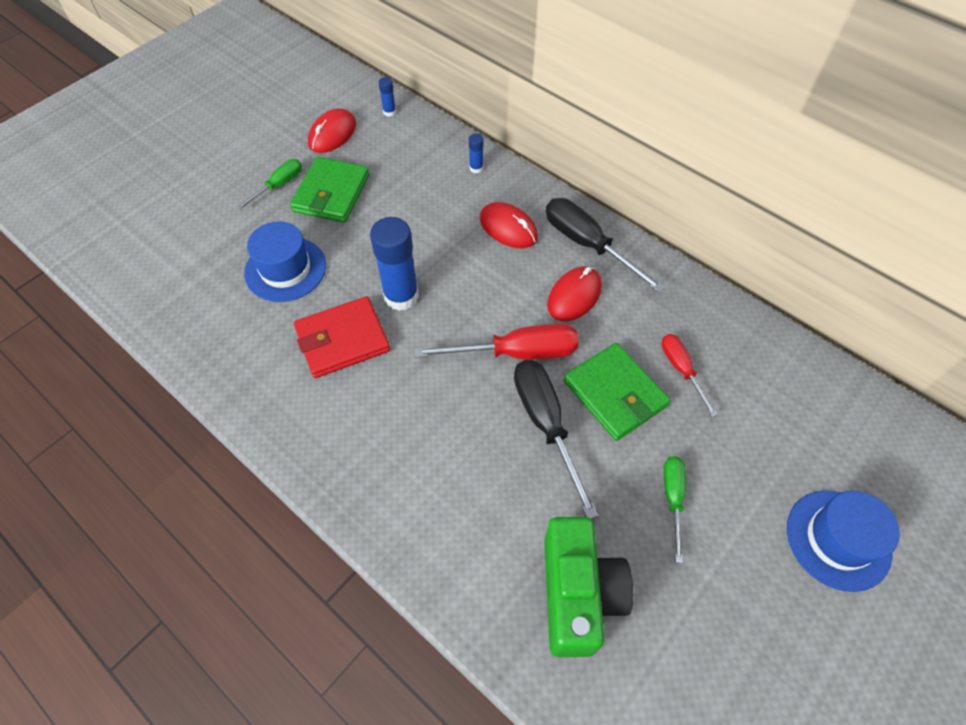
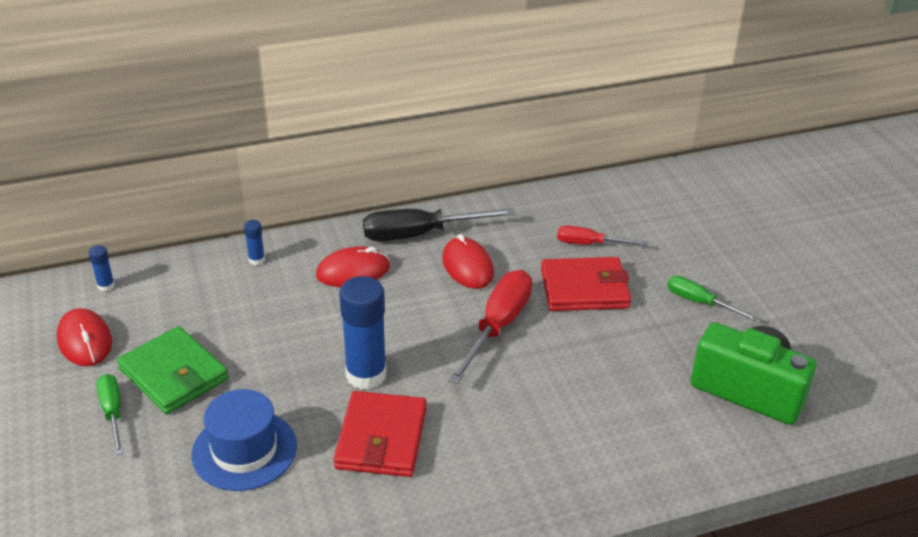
camera: 60 degrees left, 20 degrees down
(546, 424) = (584, 340): black screwdriver -> none
(615, 393) = (584, 288): green wallet -> red wallet
(838, 539) = (779, 241): blue hat -> none

